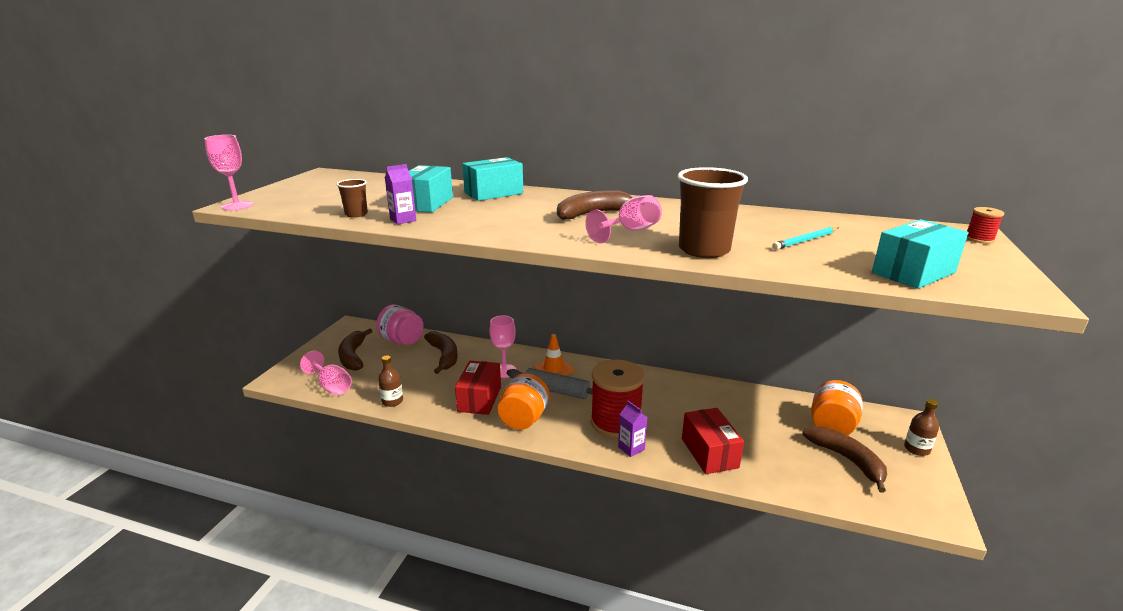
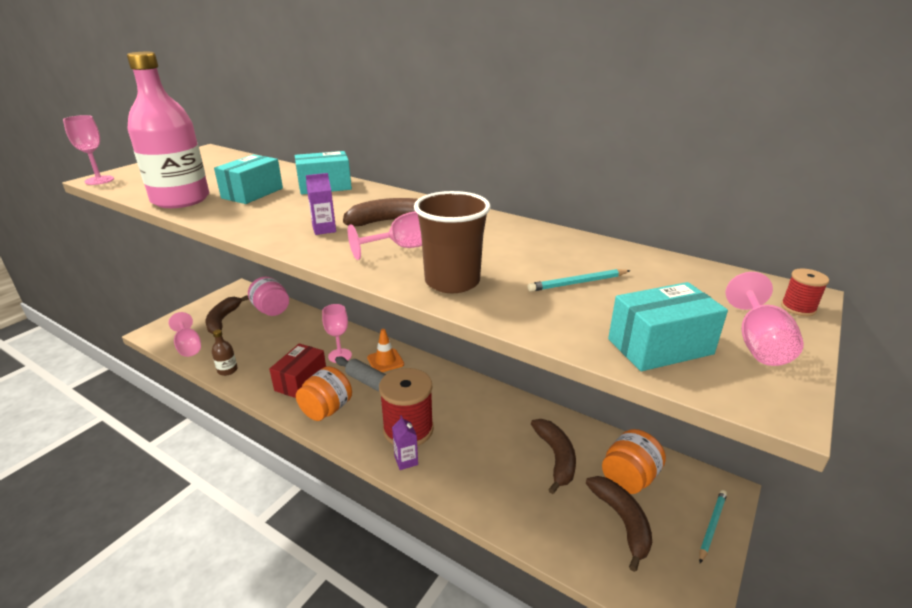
camera: 15 degrees right, 5 degrees up
(356, 214) = (180, 199): brown cup -> pink bottle
(403, 220) = (212, 210): purple carton -> purple carton (324, 229)
(444, 356) = (297, 332): brown banana -> brown banana (556, 457)
(709, 453) = (479, 482): red box -> none
(916, 449) = (712, 525): brown bottle -> turquoise pencil
(977, 262) = (758, 343): none -> pink goblet

